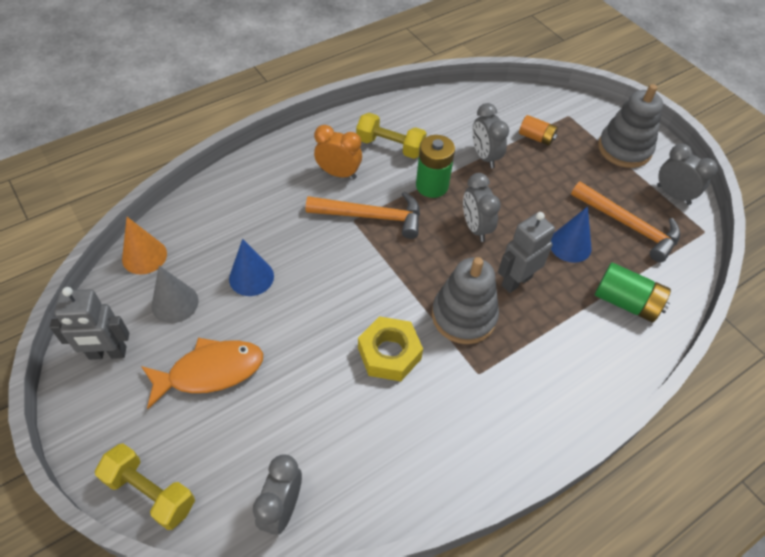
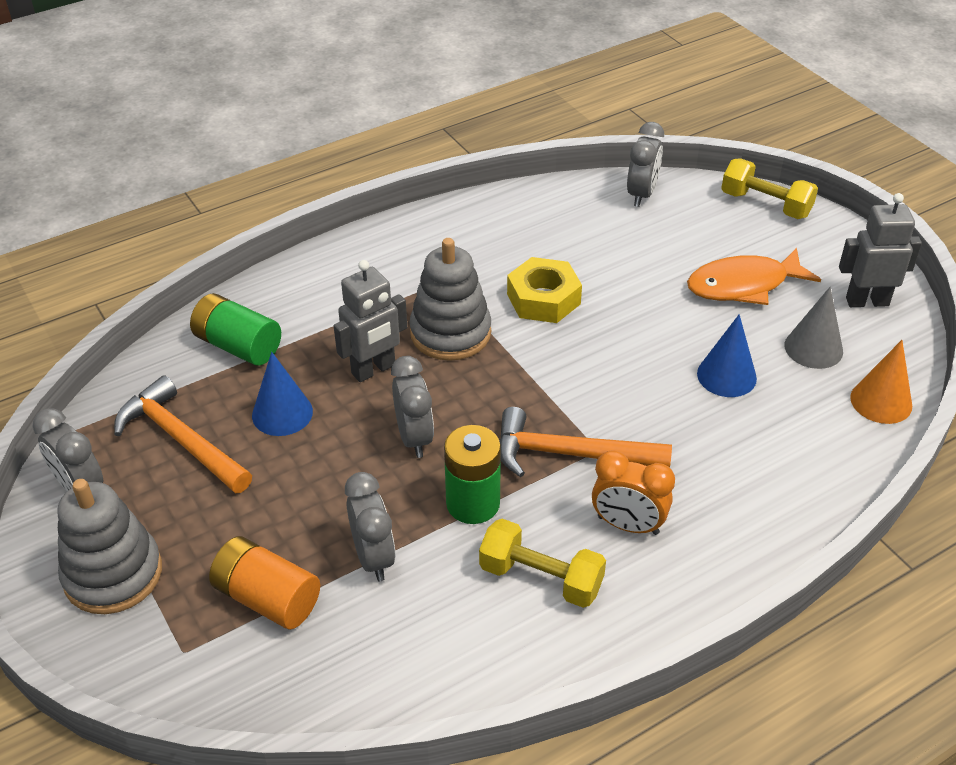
camera: 175 degrees left, 10 degrees down
(536, 137) = (267, 598): orange battery -> orange battery, size x1.55

